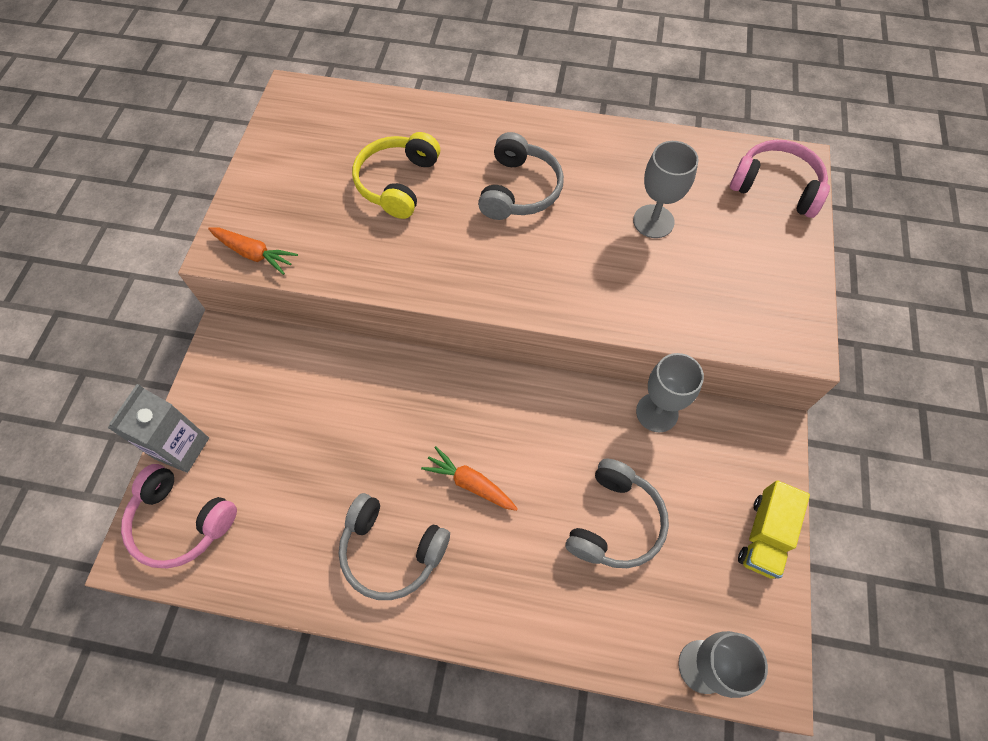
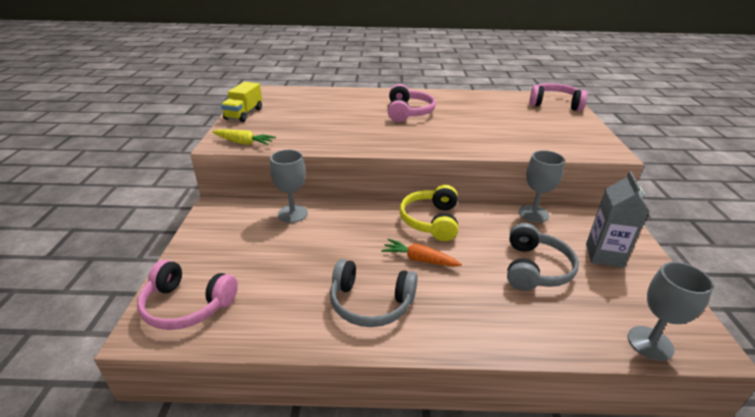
camera: 10 degrees left, 30 degrees down
(182, 448) = (186, 263): grey carton -> grey carton (604, 255)
(254, 254) = (244, 143): orange carrot -> yellow carrot
(397, 183) = (332, 114): yellow headphones -> yellow headphones (431, 221)
(519, 190) = (408, 112): grey headphones -> pink headphones
(653, 221) = (493, 118): grey goblet -> grey goblet (292, 214)
(764, 535) = (643, 264): yellow truck -> yellow truck (244, 114)

